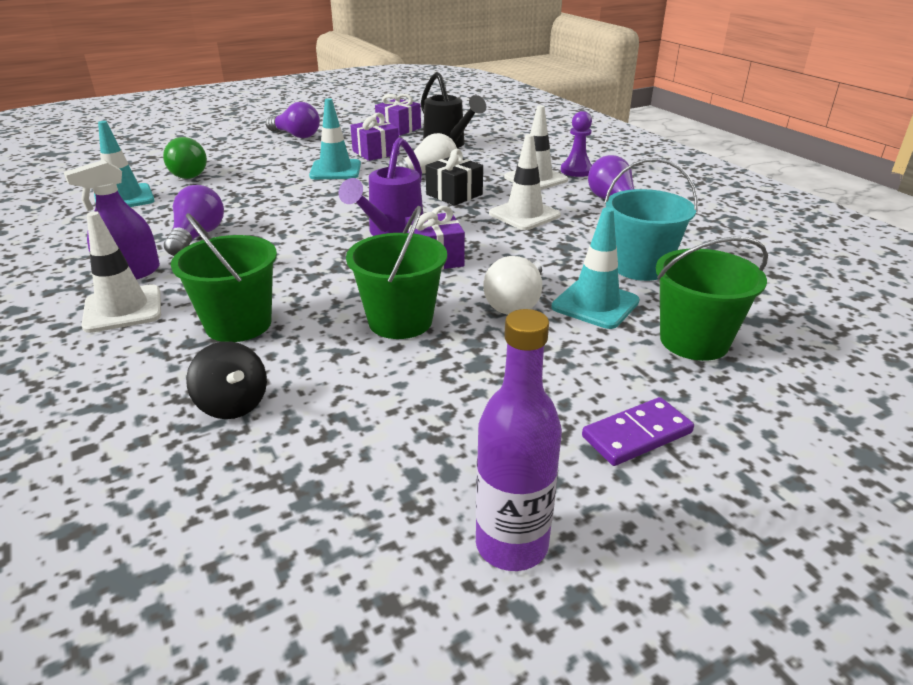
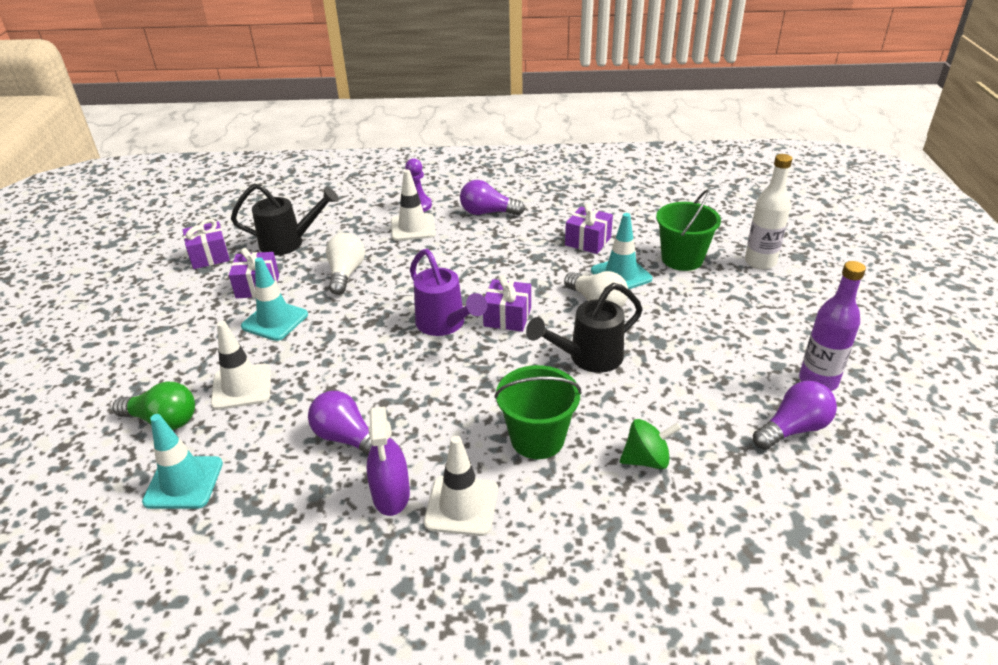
camera: 60 degrees left, 5 degrees up
(233, 405) = (646, 460): black spinning top -> green spinning top
(296, 135) = (140, 323): purple light bulb -> purple light bulb (793, 429)
(400, 321) = (587, 358): green bucket -> black watering can
(454, 194) = (402, 273): black gift -> none
(524, 215) = (472, 255): white traffic cone -> white traffic cone (242, 387)
(637, 435) = (754, 312): purple domino -> none
(640, 267) = (588, 241): turquoise bucket -> purple gift
(788, 415) = (760, 262): none -> white bottle

